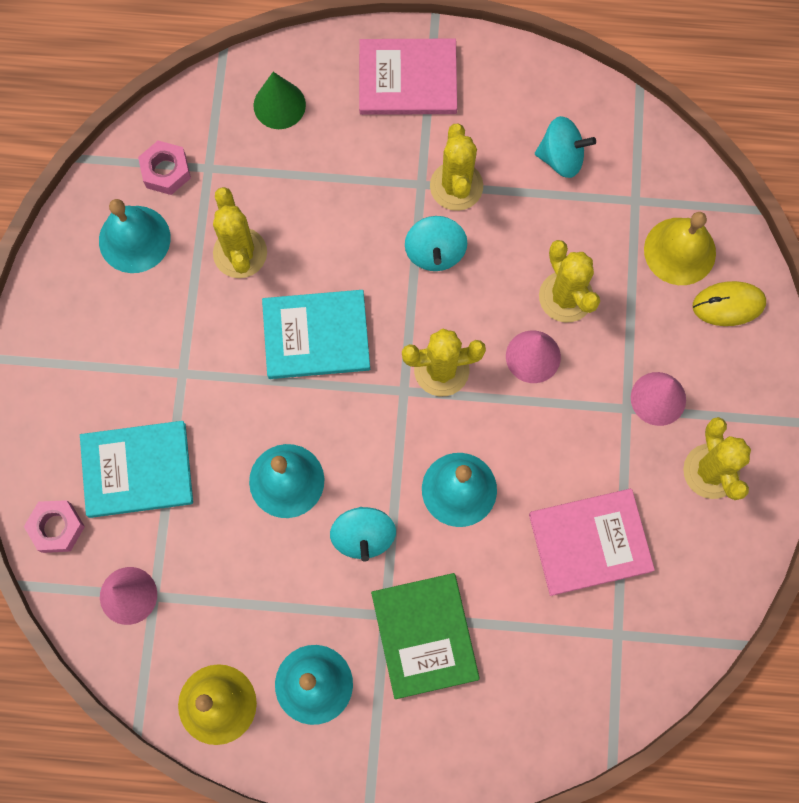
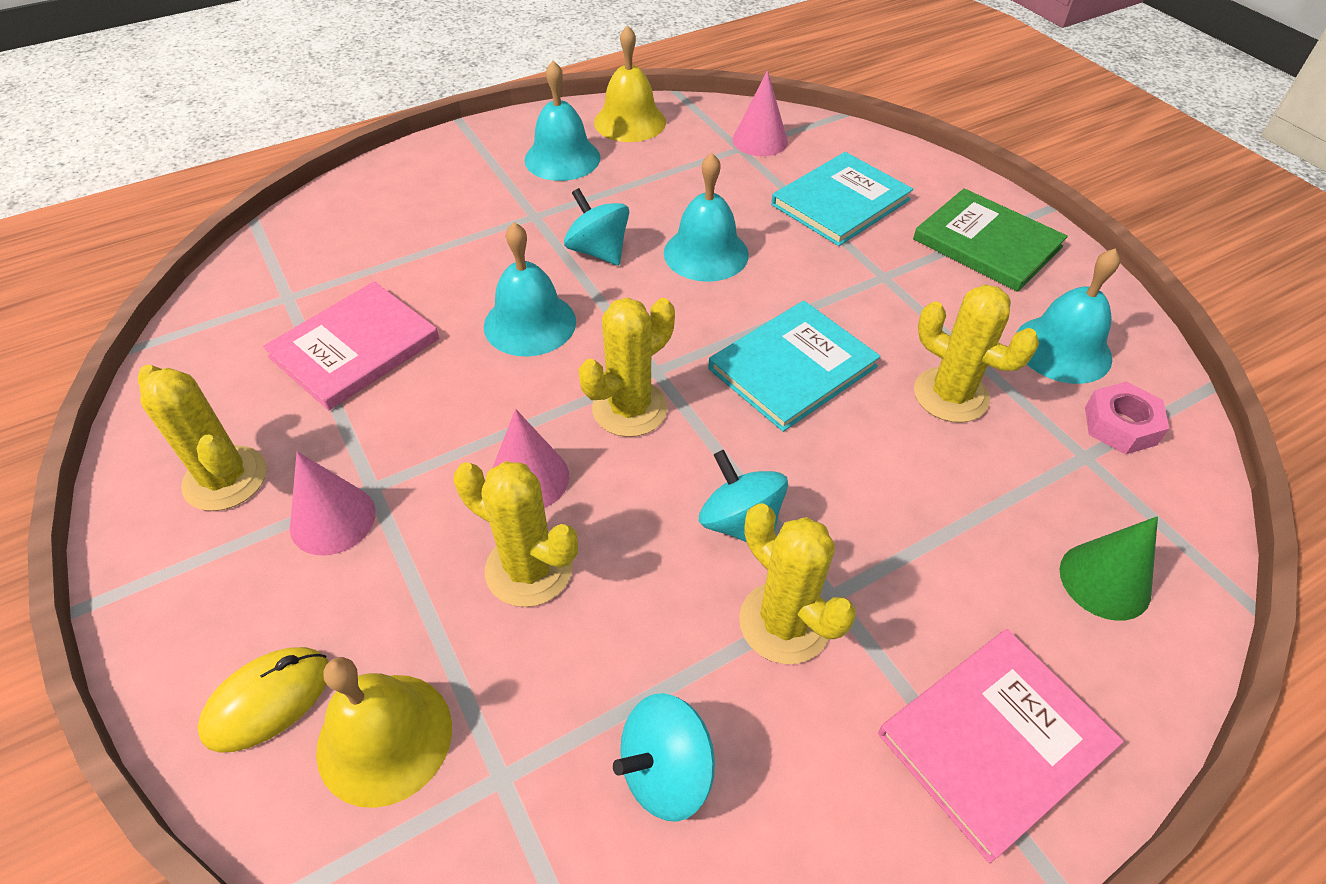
camera: 145 degrees right, 25 degrees down
(57, 528) = (858, 148): pink nut -> none
(425, 636) = (487, 219): green book -> green book (987, 243)

